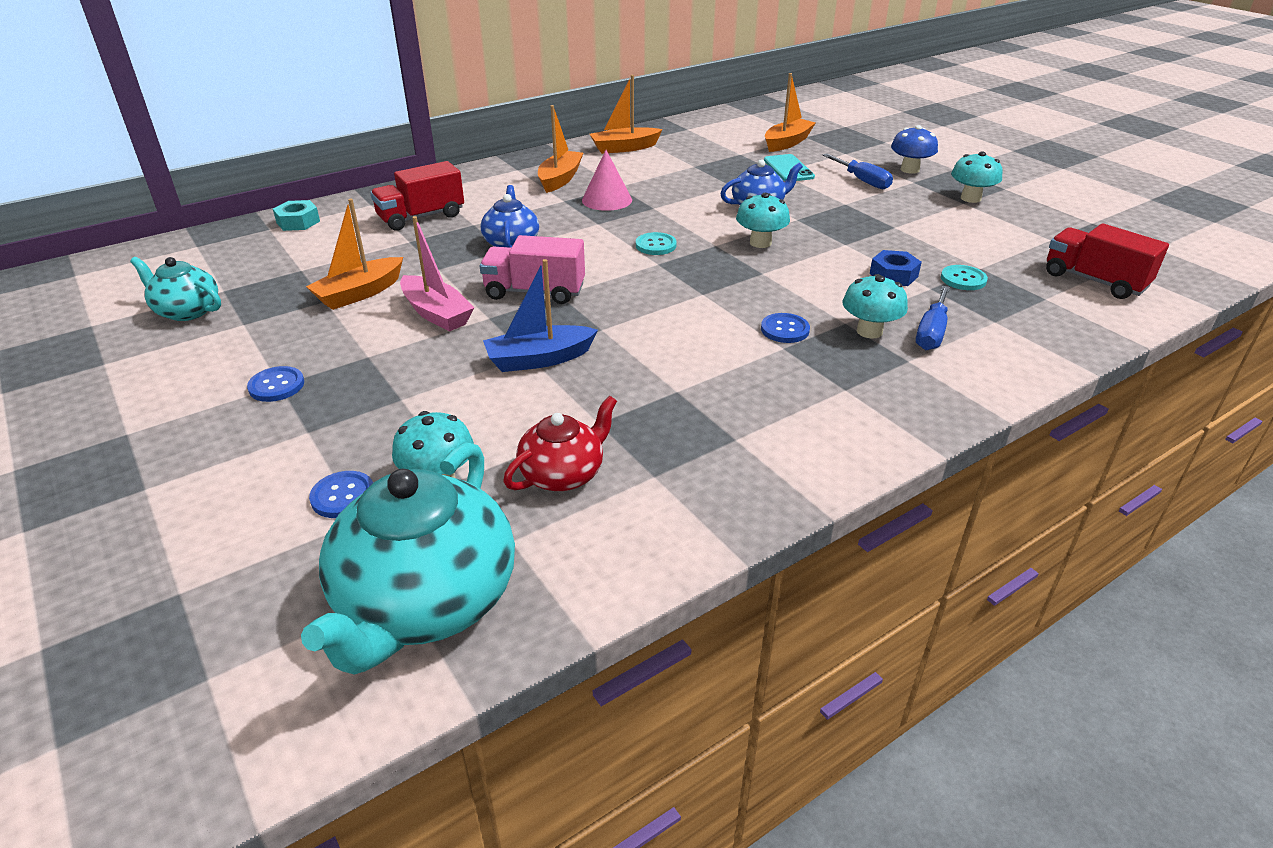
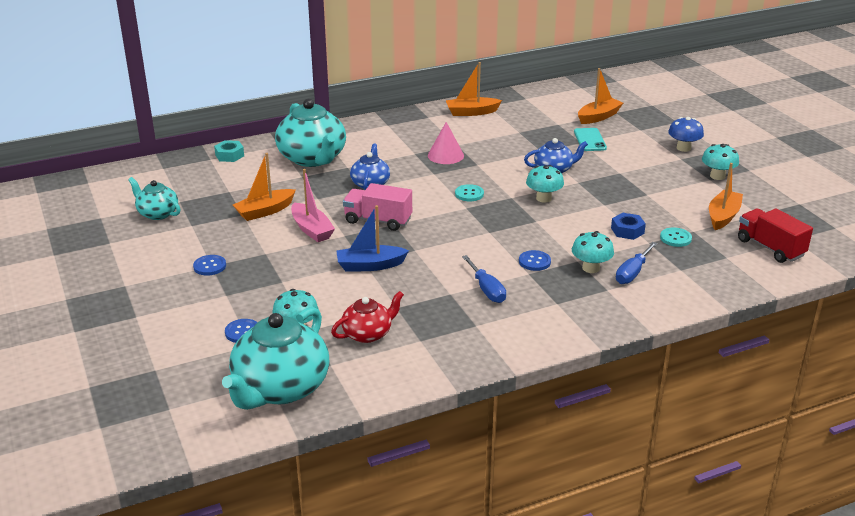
camera: 10 degrees right, 5 degrees down
(421, 217) = (313, 158): red truck -> turquoise teapot
(560, 179) = (416, 135): orange boat -> orange boat (723, 216)
(862, 181) = (641, 155): blue screwdriver -> blue screwdriver (486, 290)

